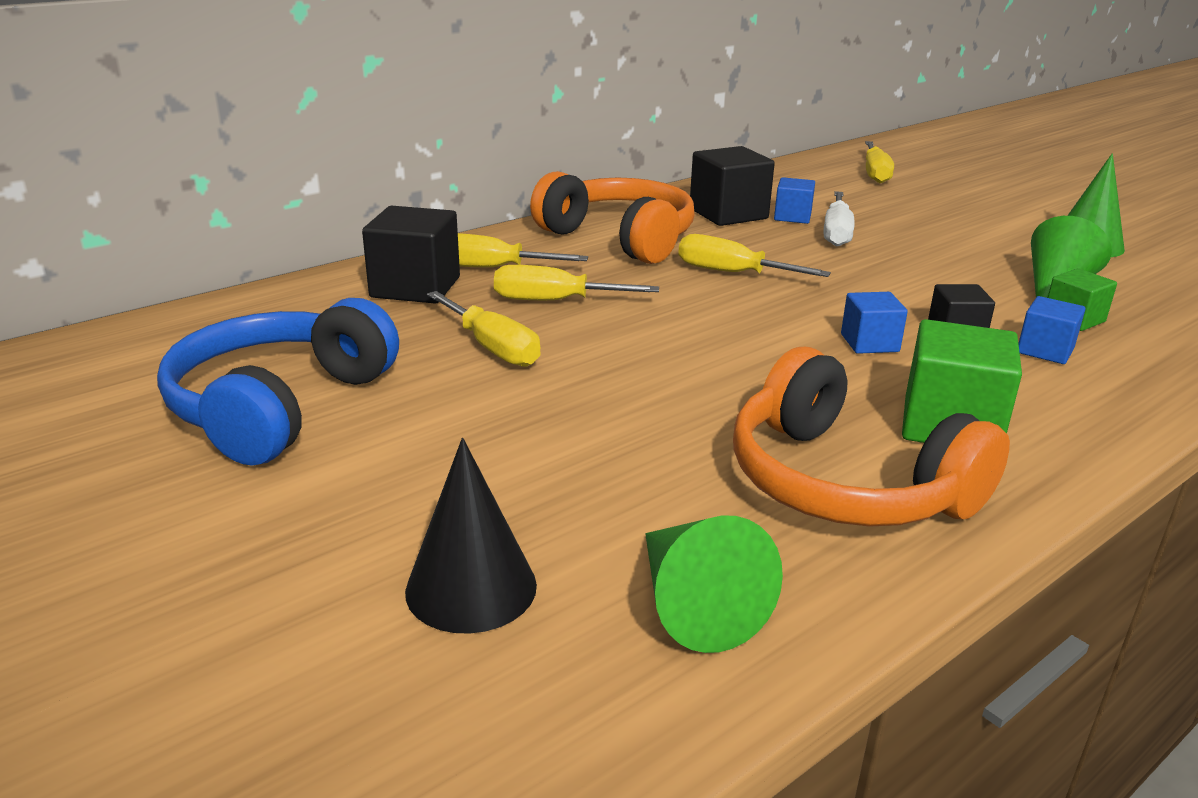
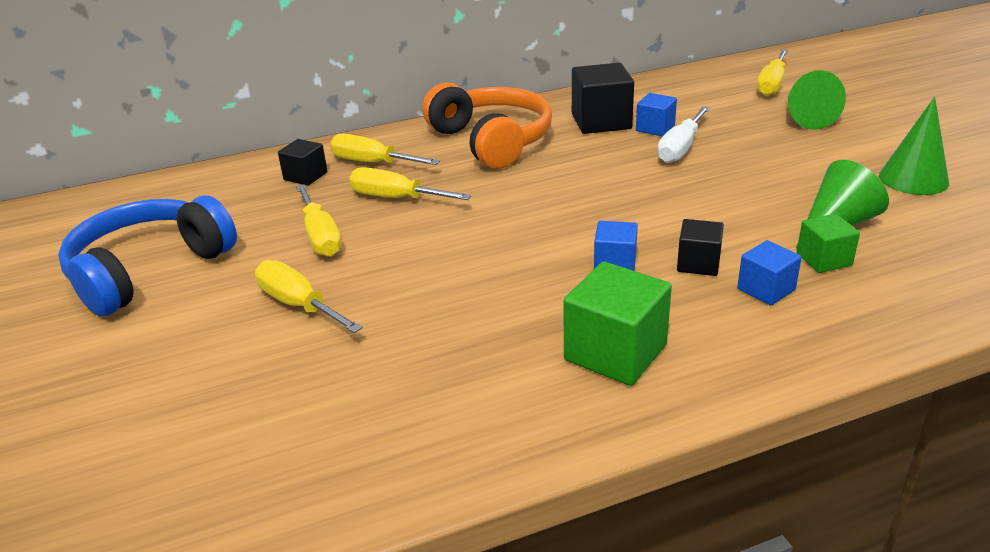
camera: 20 degrees right, 5 degrees up
(415, 287) = (305, 176): black cube -> black cube, size x0.58
(471, 588) = (167, 432): black cone -> none
(694, 605) = (298, 473): green cone -> green cone (805, 117)
(732, 273) = (556, 183): yellow screwdriver -> yellow screwdriver (299, 305)
(846, 483) = (487, 392): orange headphones -> none

